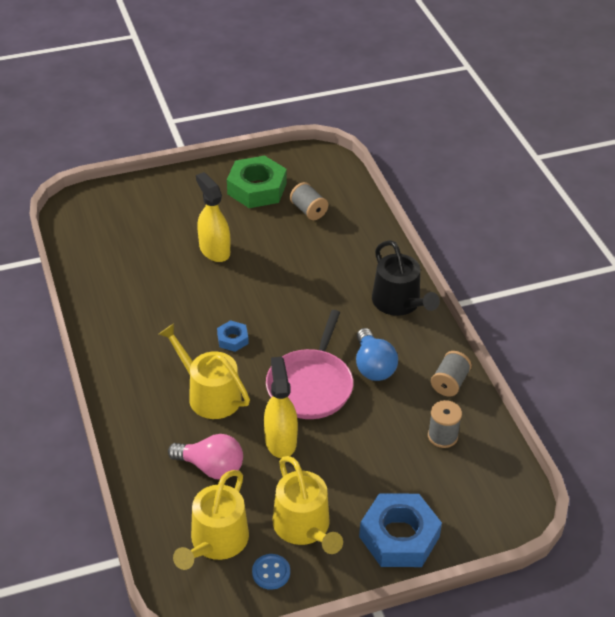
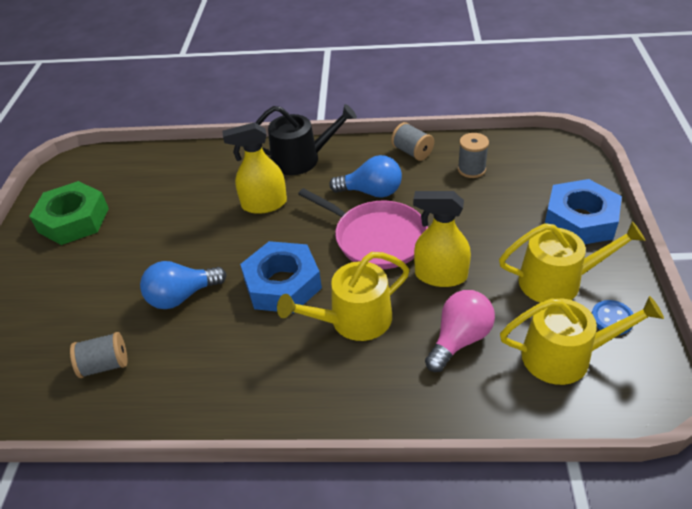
camera: 65 degrees left, 0 degrees up
(199, 284) = (182, 296): none -> blue light bulb
(214, 250) = (139, 272): yellow spray bottle -> yellow spray bottle (264, 204)
(216, 541) = (564, 356): yellow watering can -> yellow watering can turned 45 degrees counterclockwise
(232, 339) = (282, 284): blue nut -> blue nut, size x2.07
(308, 211) = (138, 190): grey spool -> grey spool (105, 365)

